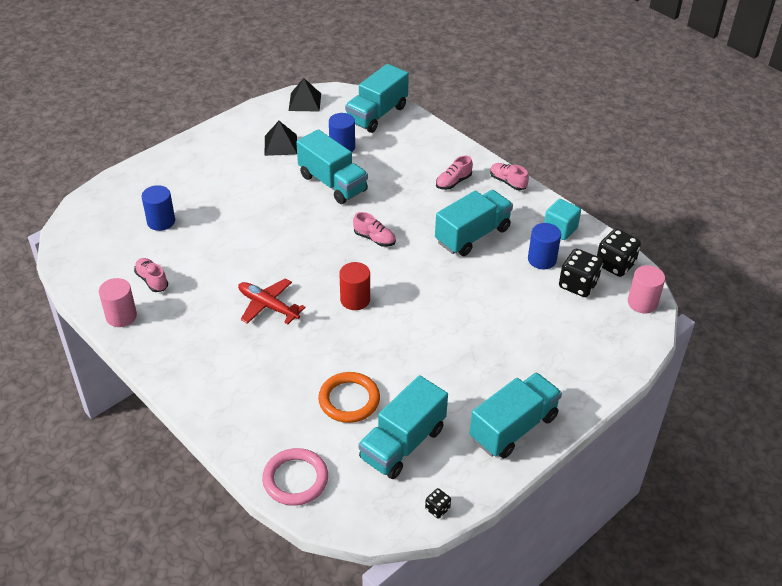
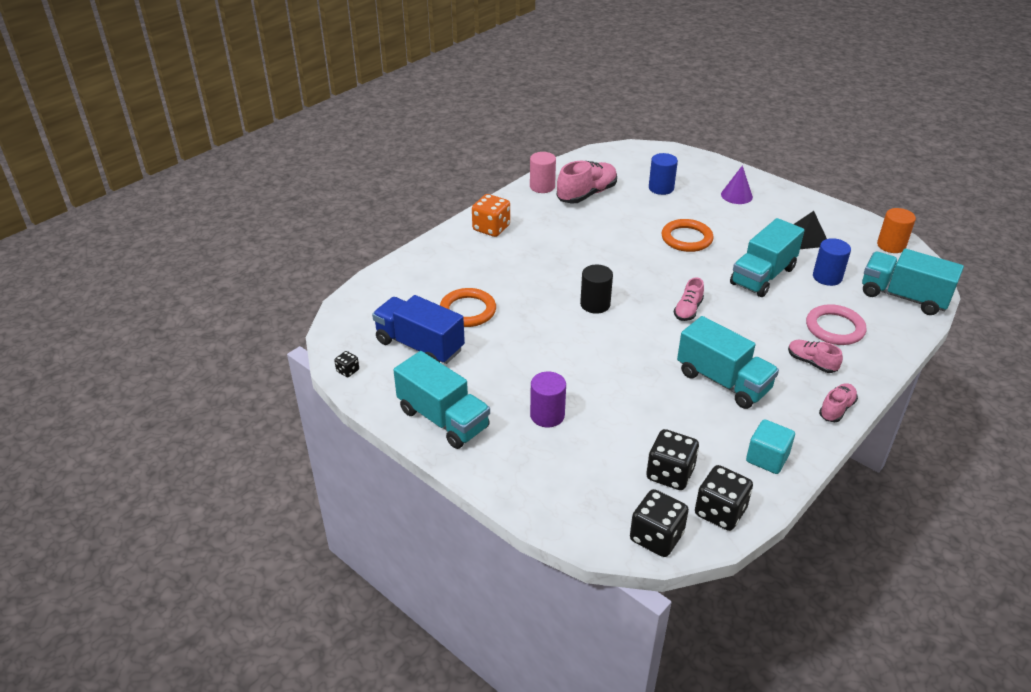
camera: 85 degrees right, 5 degrees down
(152, 280) = (587, 194): pink shoe -> pink shoe, size x1.76
(194, 172) = (736, 195): none -> purple cone
(196, 369) = (491, 228): none -> orange dice
(260, 219) = (686, 238): none -> orange ring
(268, 306) = (572, 255): red plane -> none
(295, 479) = (380, 289): pink ring -> pink ring (834, 328)
(305, 102) = (891, 245): black pyramid -> orange cylinder
(355, 300) = (595, 304): red cylinder -> black cylinder
(402, 443) = (420, 346): turquoise truck -> blue truck
(510, 352) = (547, 415): none -> purple cylinder
(542, 259) = (703, 441): blue cylinder -> none
(642, 303) = (656, 537): pink cylinder -> black dice

